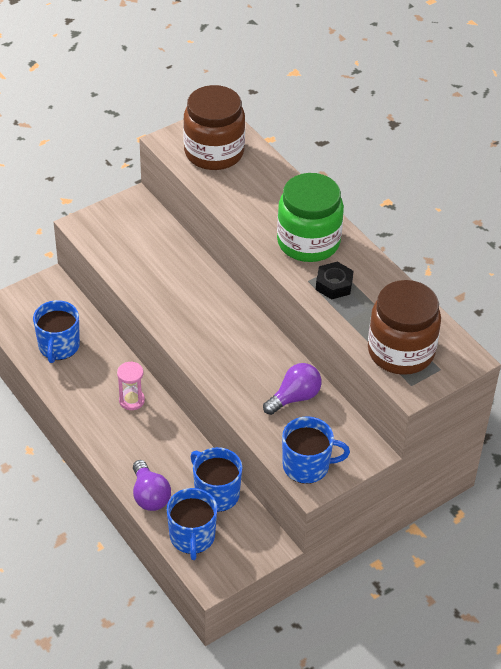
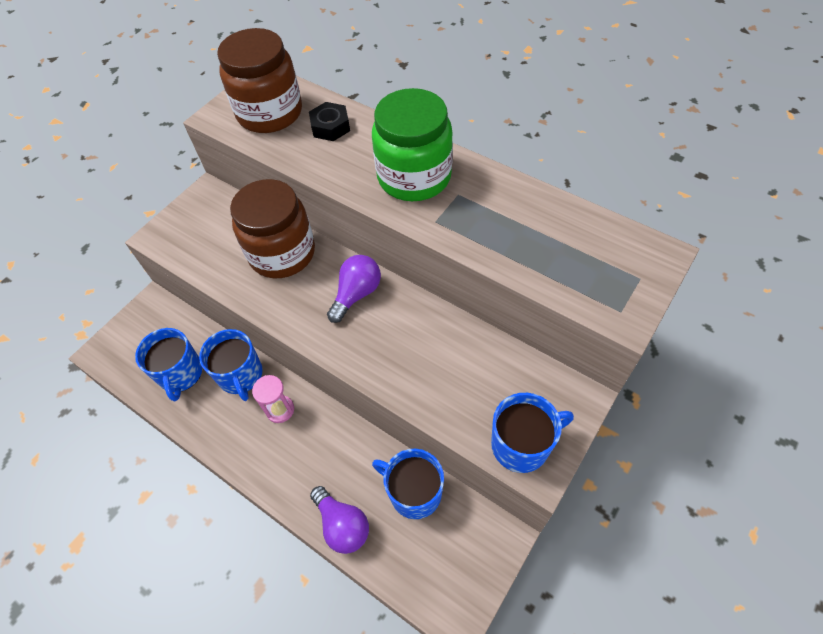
camera: 15 degrees left, 10 degrees up
(192, 537) = (411, 563): blue mug -> blue mug (241, 375)
(294, 397) = (466, 359): purple light bulb -> purple light bulb (356, 294)
(334, 285) = (466, 216): black nut -> black nut (330, 127)
(401, 351) = (584, 272): brown jar -> brown jar (282, 253)

